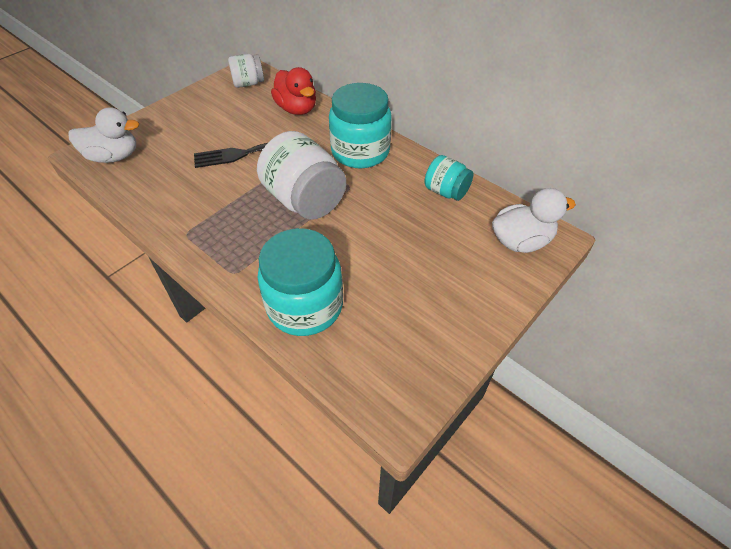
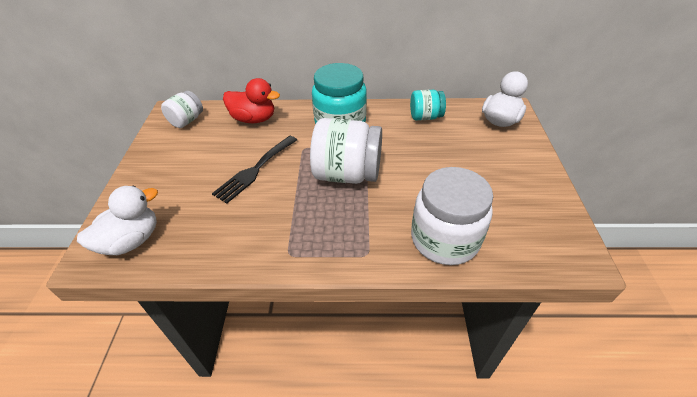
camera: 40 degrees left, 5 degrees down
(305, 306) = (444, 239): turquoise jar -> white jar

